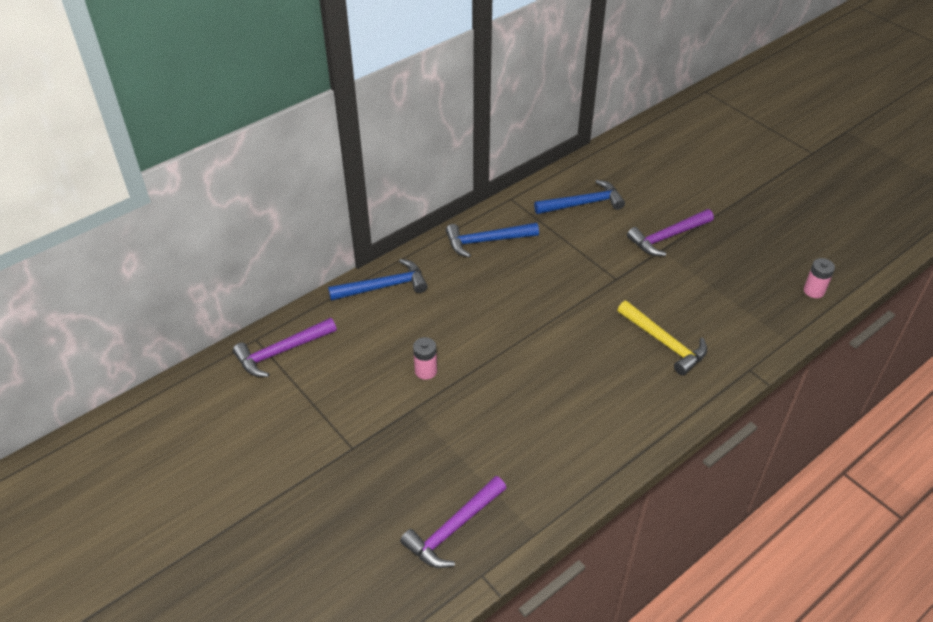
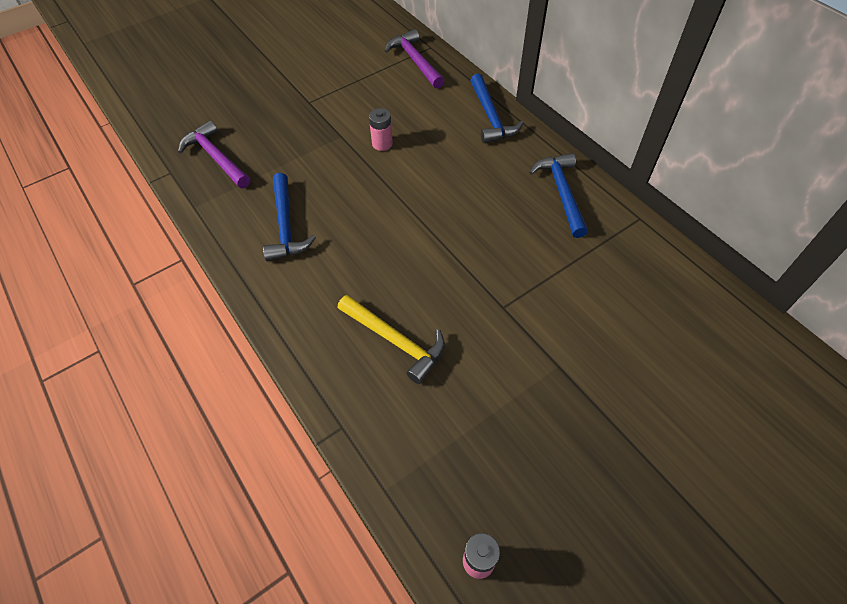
camera: 95 degrees right, 10 degrees up
(583, 203) = (642, 289): blue hammer -> blue hammer (286, 226)
(664, 342) = (396, 341): yellow hammer -> yellow hammer turned 105 degrees counterclockwise
(667, 237) = (585, 378): purple hammer -> none

